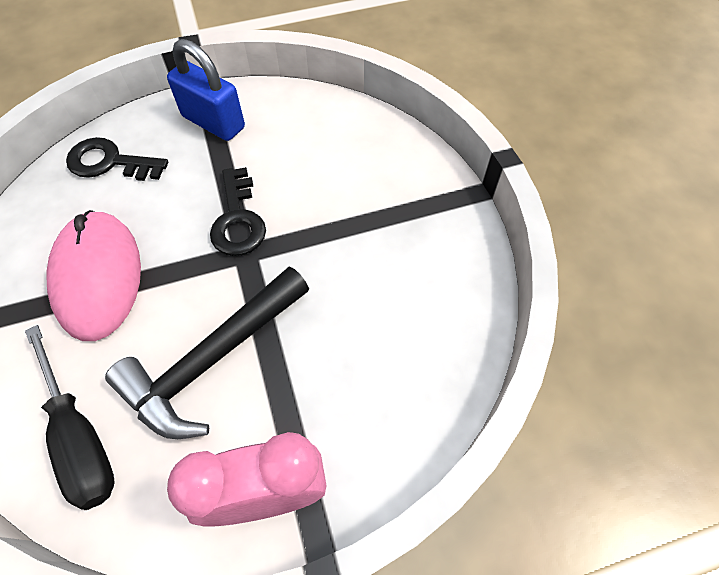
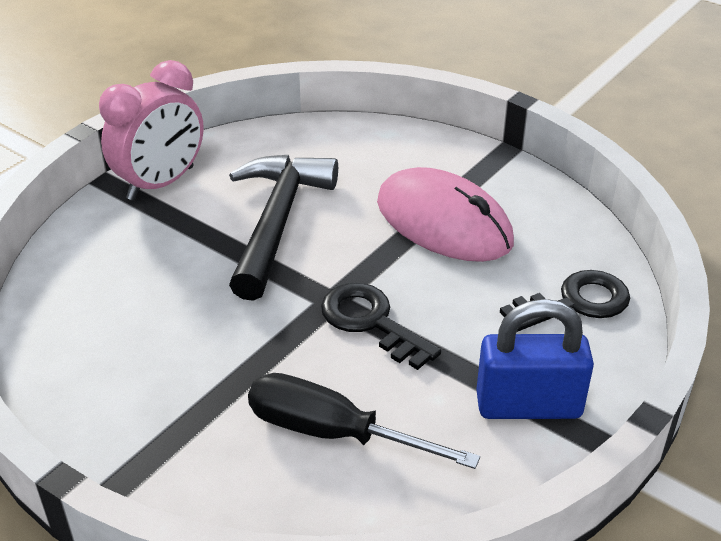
camera: 145 degrees right, 20 degrees down
(80, 438) = (327, 150): black screwdriver -> black screwdriver (331, 432)

